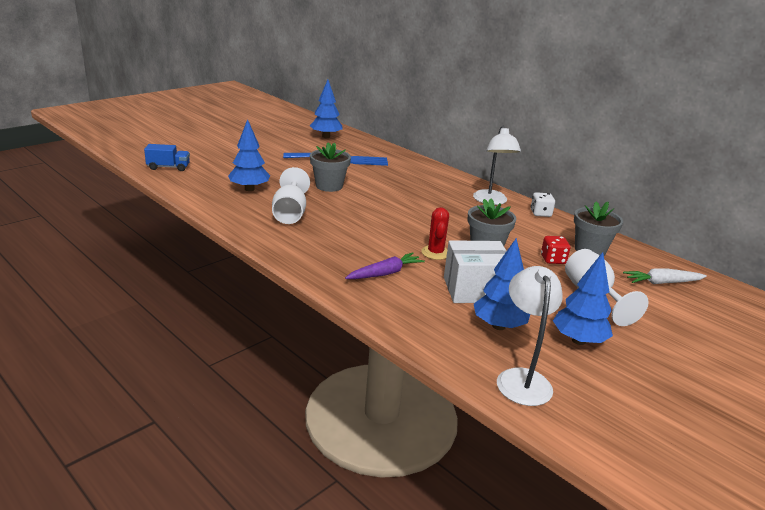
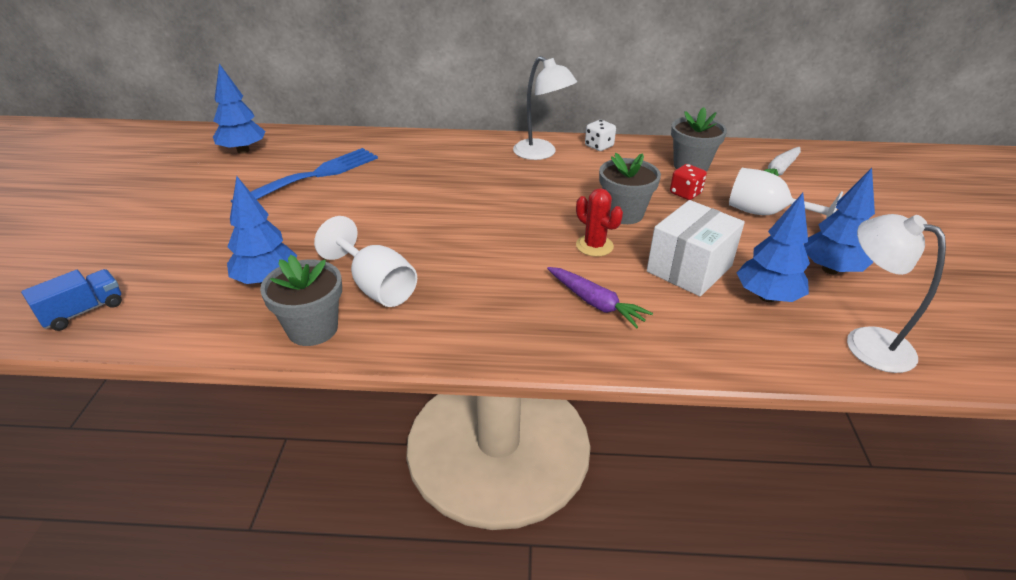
camera: 40 degrees left, 10 degrees up
(329, 186) = (358, 220): grey flower pot -> grey flower pot (312, 329)
(385, 273) = (595, 303): purple carrot -> purple carrot turned 120 degrees clockwise

